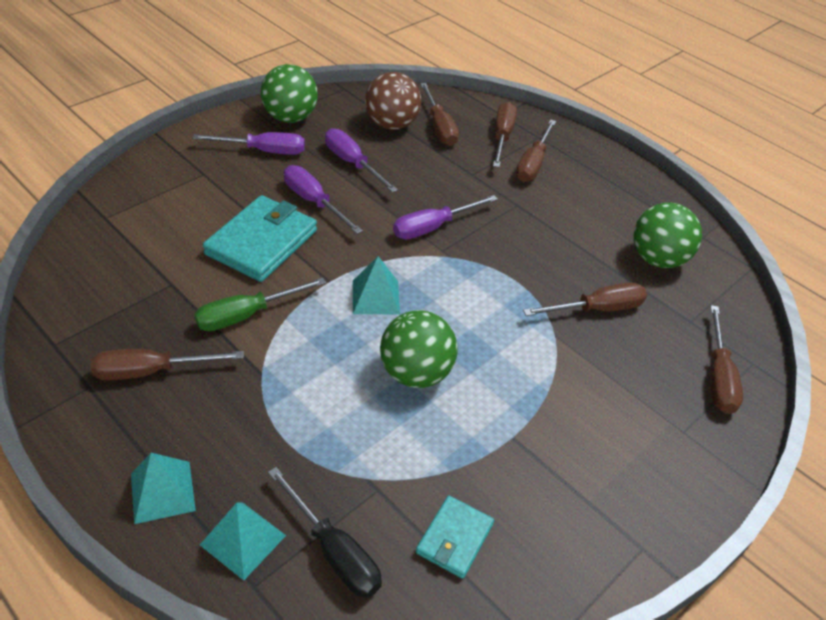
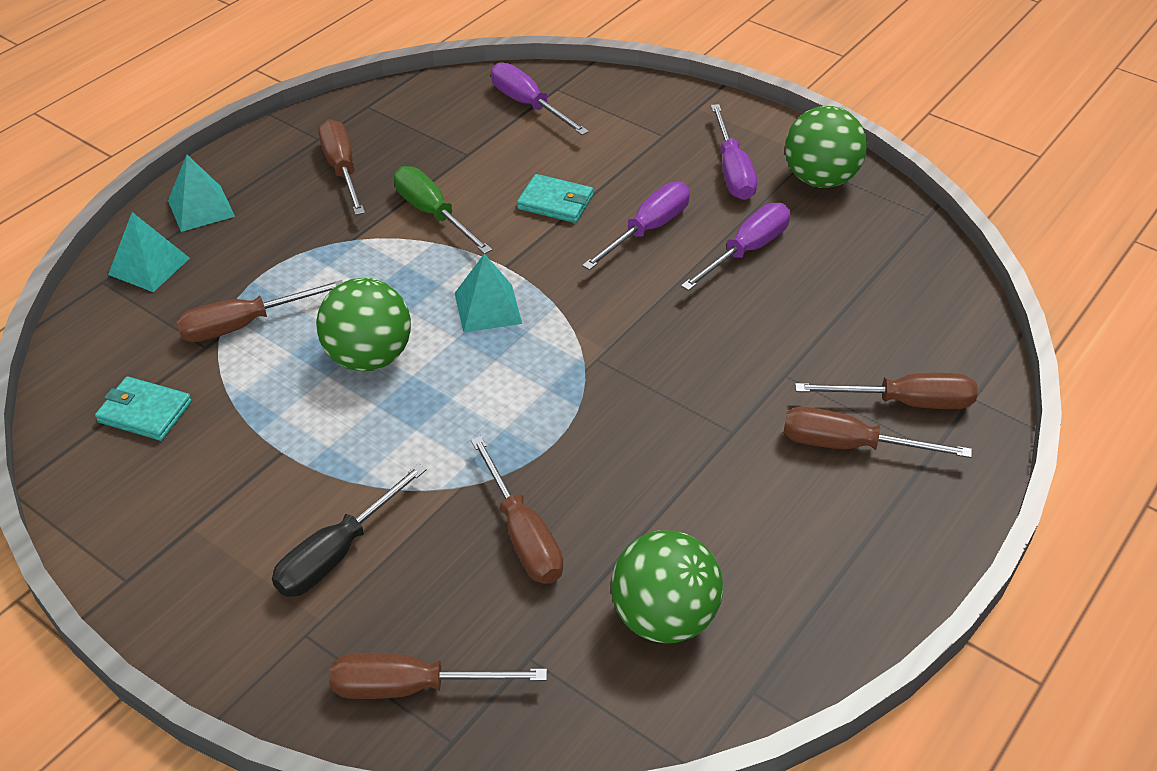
camera: 85 degrees right, 0 degrees up
(262, 242) = (555, 202): turquoise wallet -> turquoise wallet, size x0.56
(334, 551) = (134, 326): black screwdriver -> black screwdriver (337, 553)
(391, 125) = (862, 275): brown ball -> none
(433, 227) = (640, 344): purple screwdriver -> purple screwdriver (528, 105)
(439, 127) = (887, 326): brown screwdriver -> brown screwdriver (244, 325)

